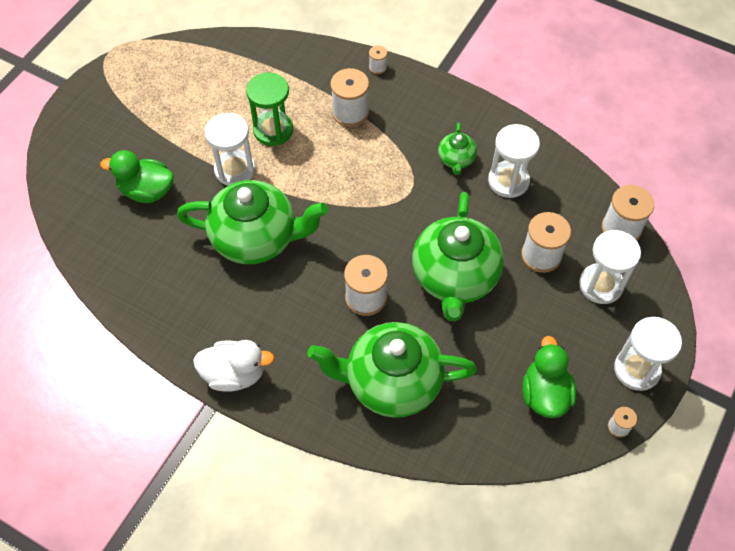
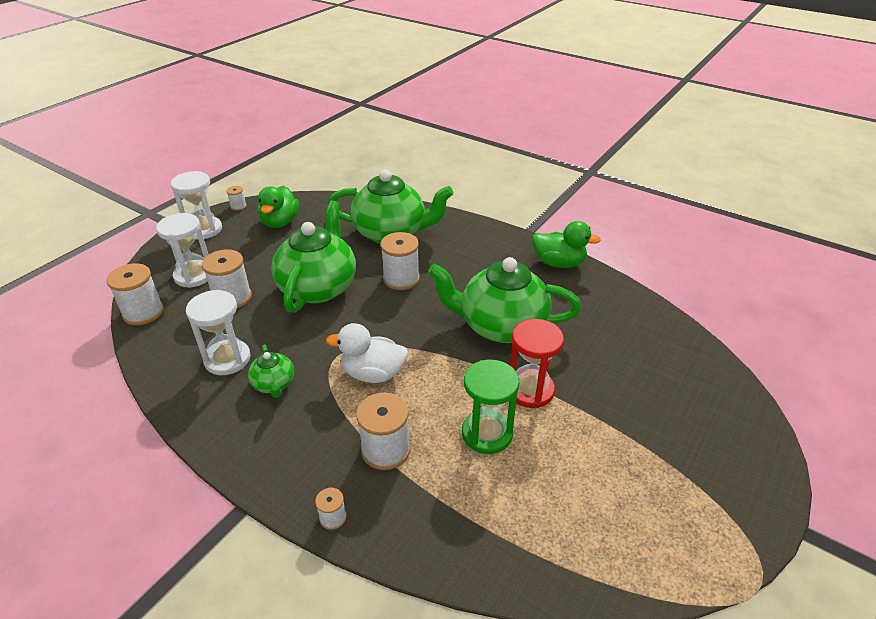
camera: 175 degrees left, 20 degrees down
(147, 191) = (626, 375): green duck -> green duck (559, 263)
(234, 374) = (512, 243): white duck -> white duck (373, 373)
(235, 170) = (530, 390): white hourglass -> red hourglass
(456, 159) = (274, 384): green teapot -> green teapot turned 150 degrees clockwise

